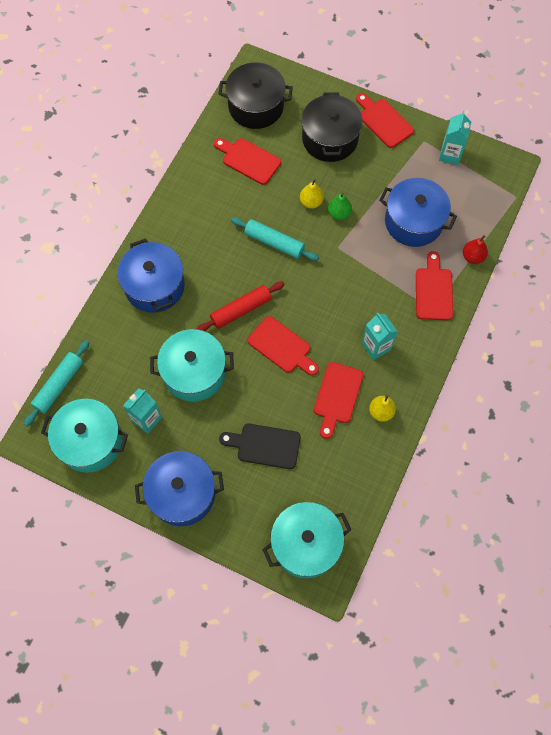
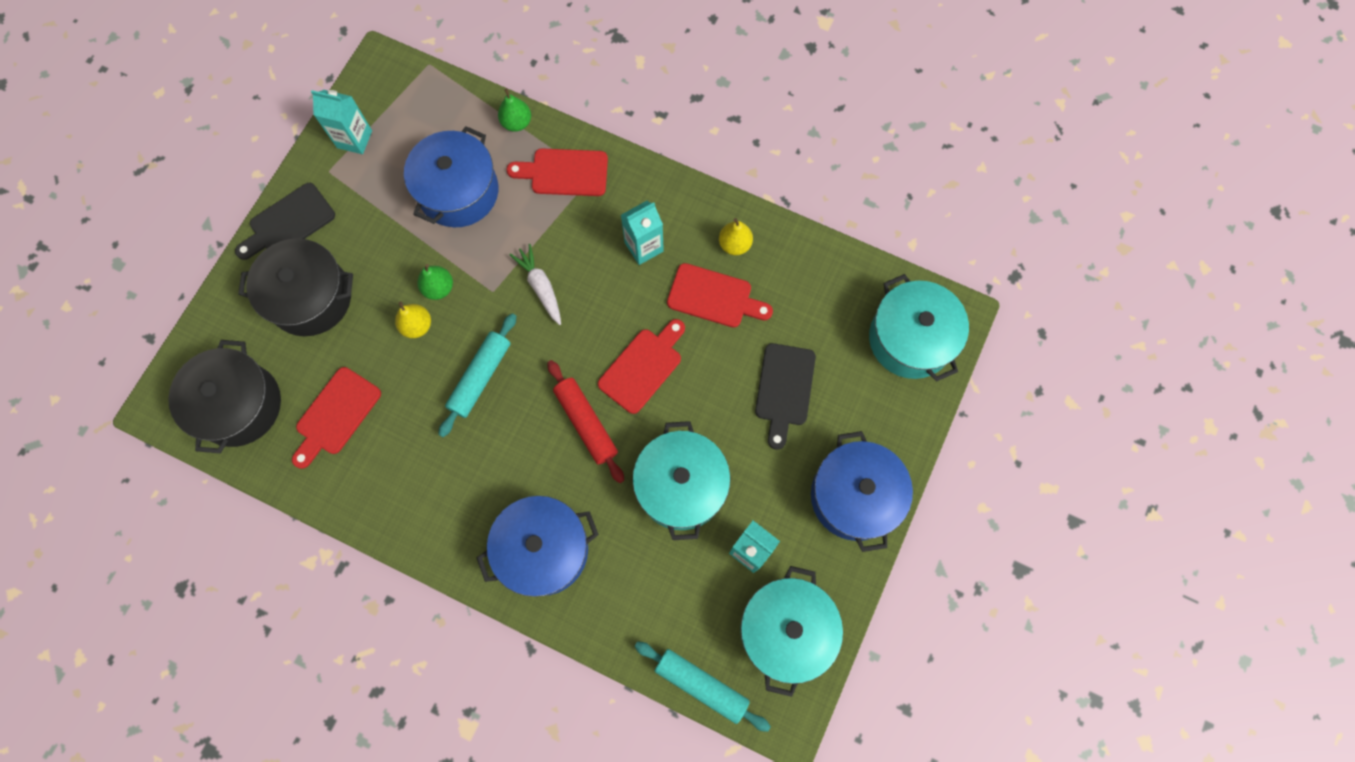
camera: 90 degrees left, 5 degrees up
(342, 277) = (540, 287): none -> white carrot
(383, 121) = (288, 223): red cutting board -> black cutting board
(472, 257) = (517, 122): red pear -> green pear

